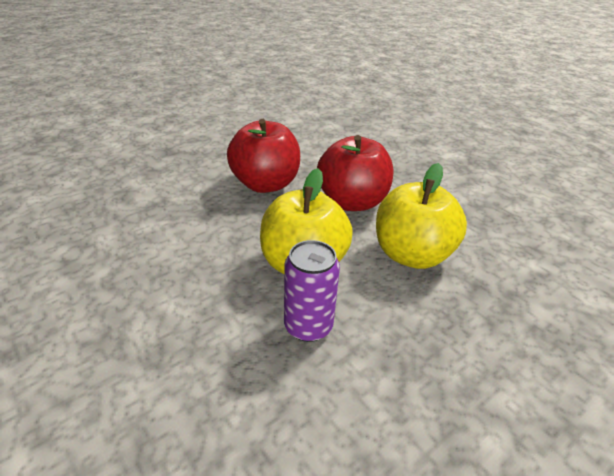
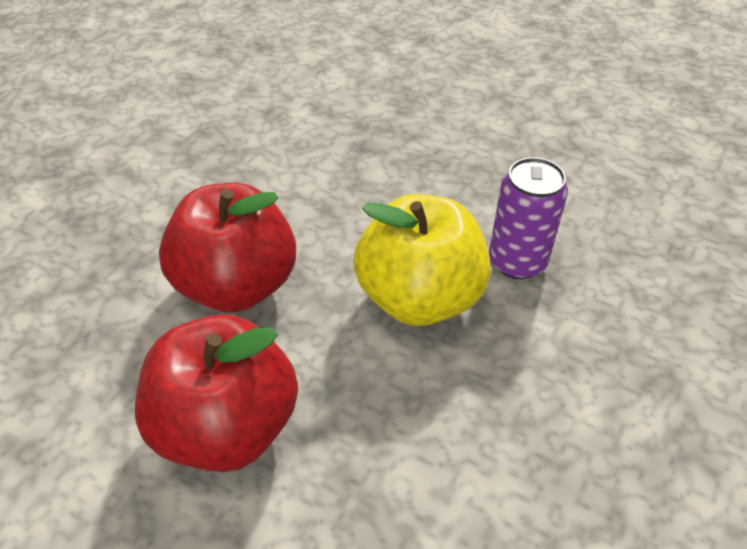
camera: 110 degrees left, 10 degrees up
(411, 255) = (337, 202): yellow apple -> none

